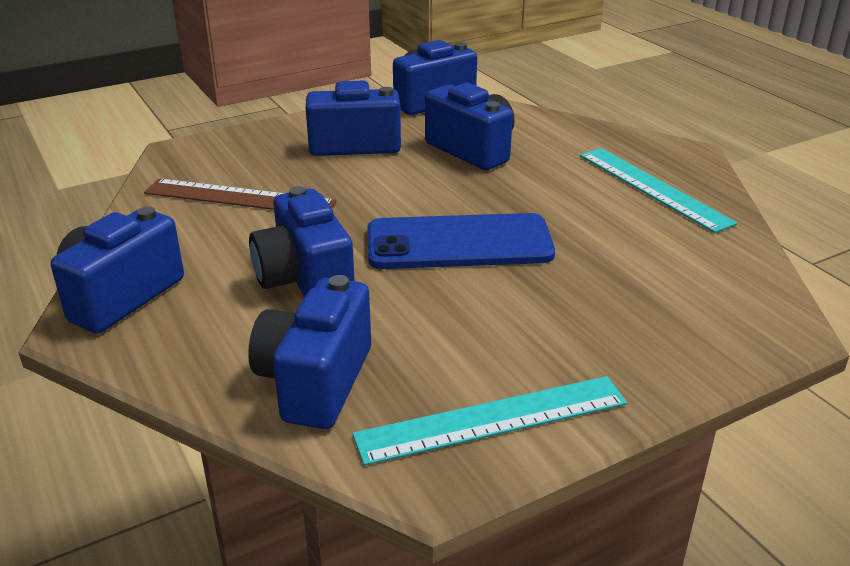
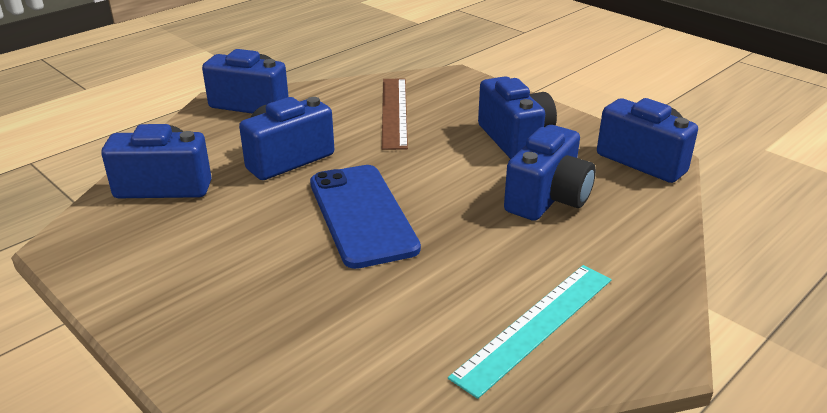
camera: 75 degrees right, 0 degrees up
(492, 419) = (122, 260): turquoise ruler -> none

